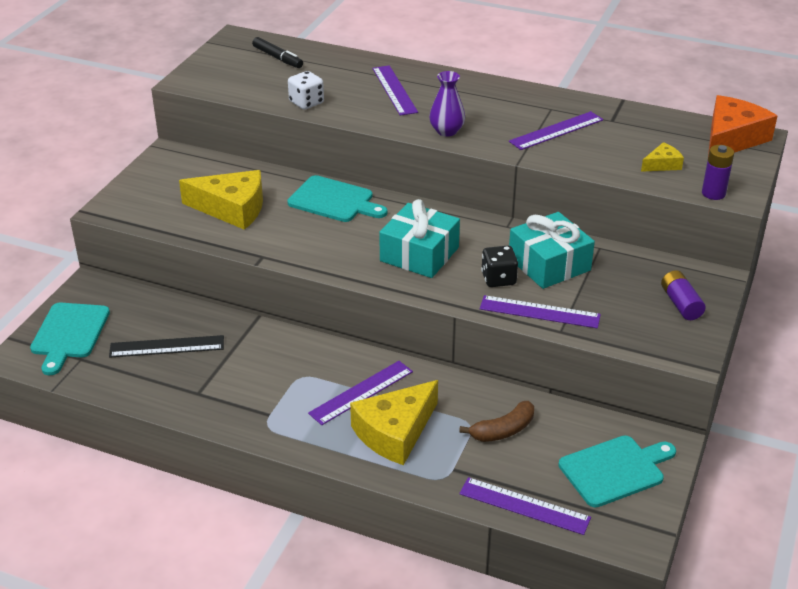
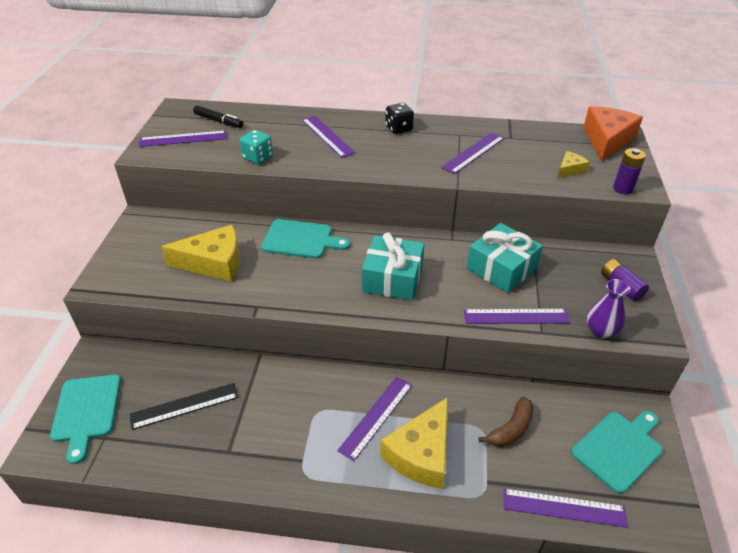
camera: 15 degrees left, 5 degrees up
(232, 72) = (183, 139): none -> purple ruler
(306, 102) = (258, 157): white dice -> turquoise dice
(446, 131) = (386, 166): purple vase -> purple vase (601, 330)
(498, 279) = (468, 290): black dice -> black dice (399, 128)

